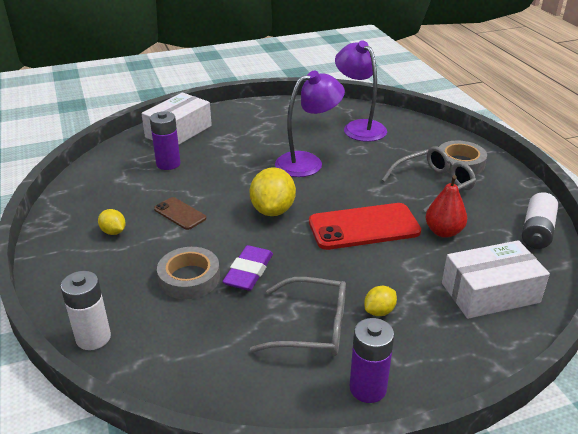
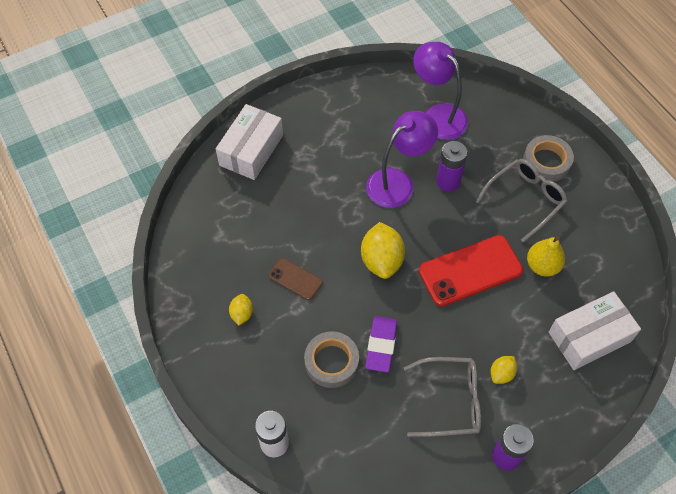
camera: 10 degrees left, 25 degrees up
(113, 232) = (242, 314): yellow lemon -> yellow lemon turned 60 degrees clockwise
(168, 164) = (259, 206): purple battery -> purple battery (448, 181)
(443, 232) = (542, 266): red pear -> yellow pear
(537, 231) = (624, 252): white battery -> none

